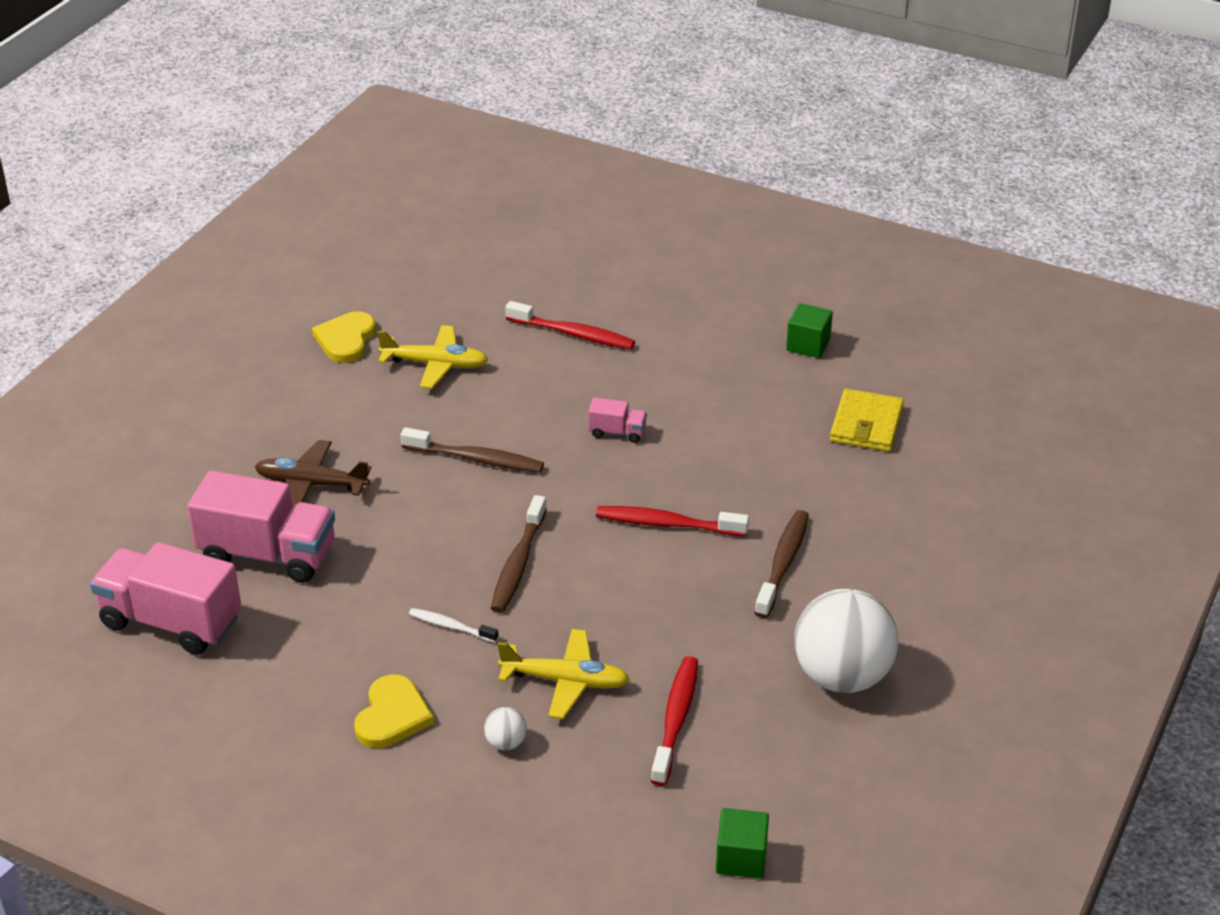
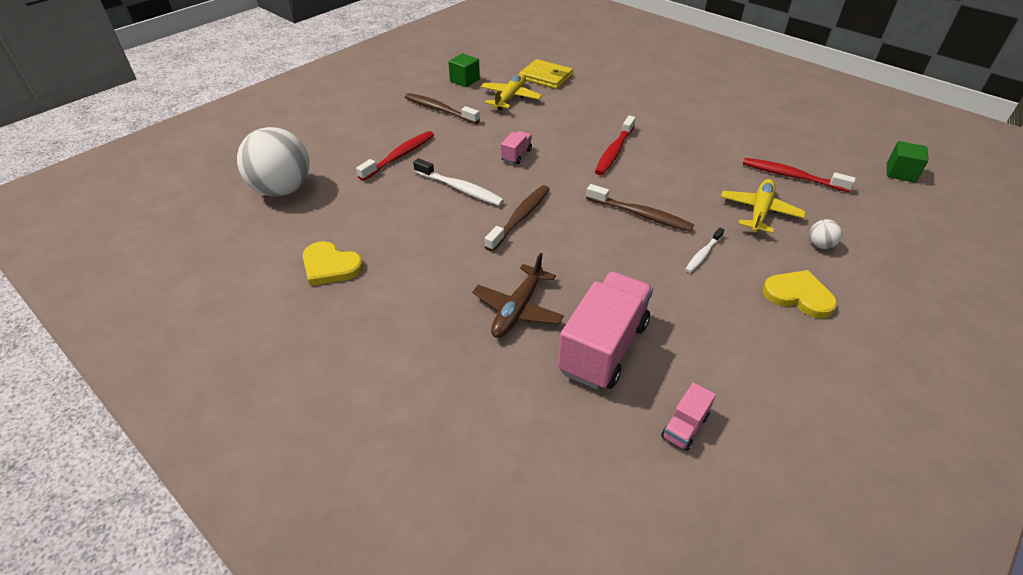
camera: 75 degrees left, 5 degrees up
(171, 622) = (684, 427): pink truck -> pink truck, size x0.45
(435, 365) = (396, 222): yellow plane -> yellow plane (510, 98)
(519, 399) = (460, 189): none -> white toothbrush
(783, 563) = (658, 120): brown toothbrush -> brown toothbrush (439, 110)
(842, 676) = (753, 119): white ball -> white ball (282, 189)

